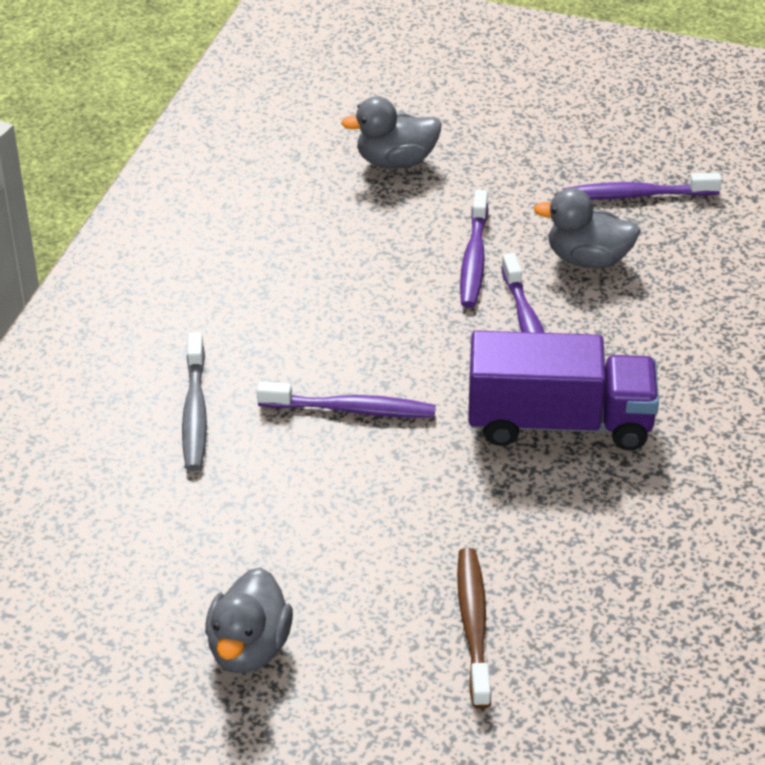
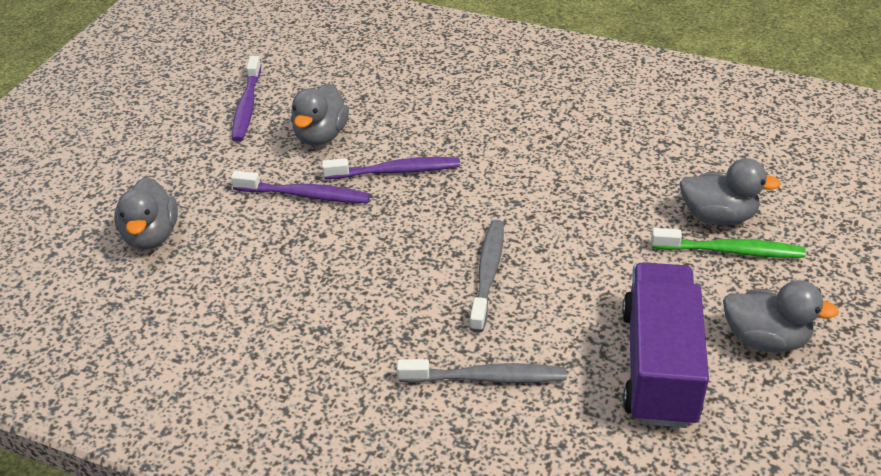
camera: 85 degrees left, 0 degrees up
(351, 409) = (488, 274): purple toothbrush -> grey toothbrush
(405, 632) = (730, 251): none -> green toothbrush
(473, 625) = (718, 216): brown toothbrush -> grey duck
(559, 423) = (508, 163): purple truck -> purple truck (659, 366)

